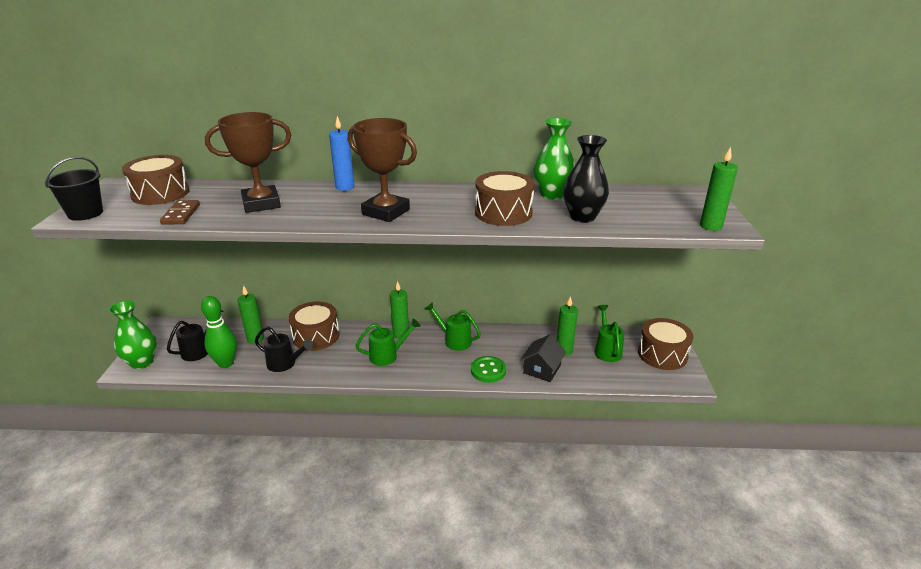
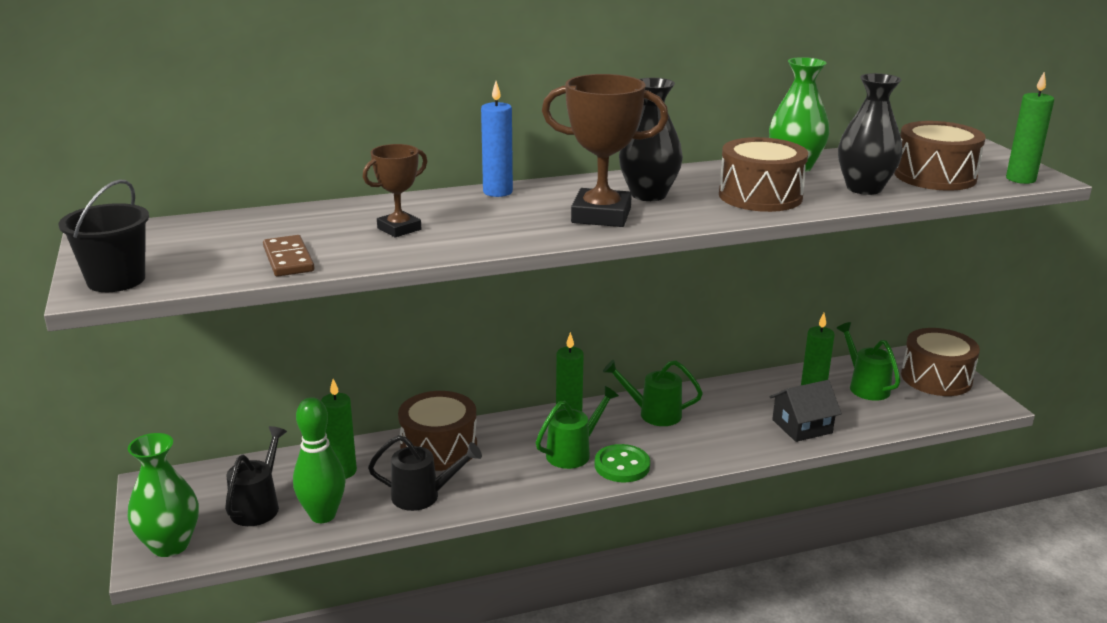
camera: 20 degrees left, 5 degrees down
(160, 193) = (208, 236): brown drum -> brown drum (935, 176)
(261, 204) = (399, 229): brown trophy -> brown trophy, size x0.59
(432, 202) = (648, 195): none -> black vase
(488, 370) = (732, 443): green button -> green button (622, 465)
(542, 369) = (802, 426): black house -> black house turned 60 degrees clockwise

